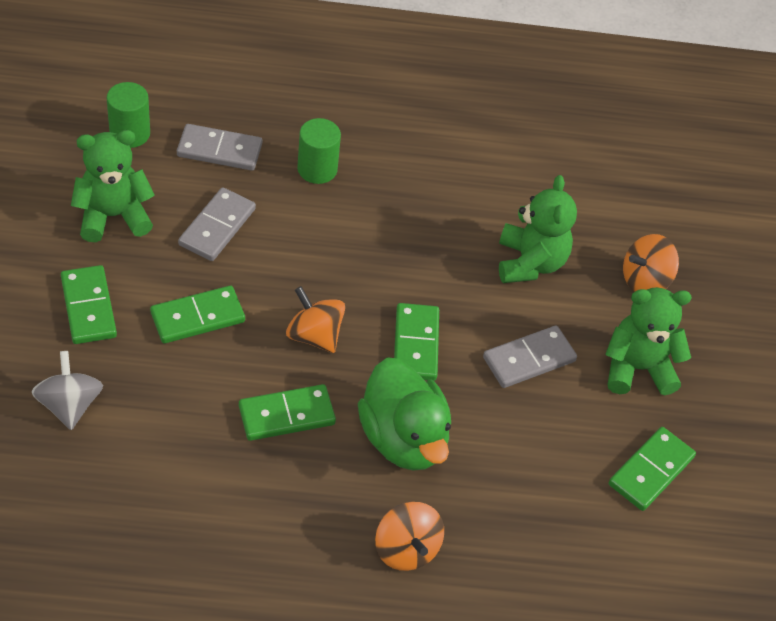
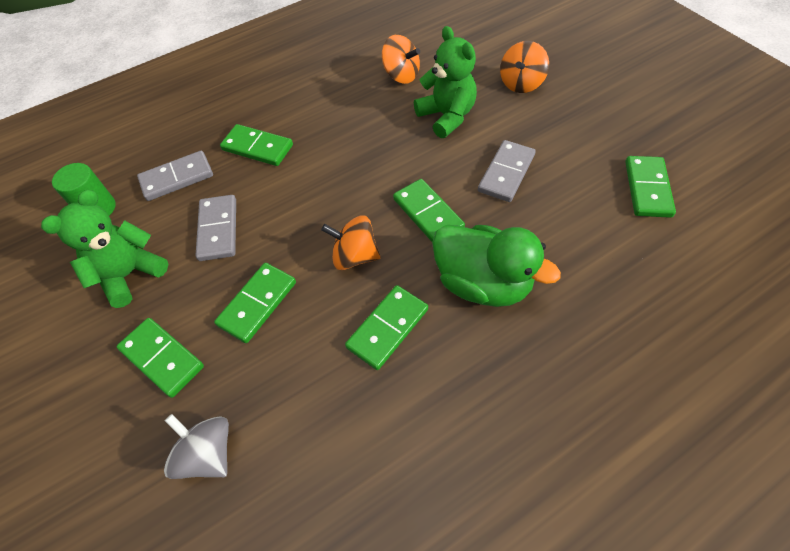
camera: 25 degrees left, 5 degrees up
(317, 169) = (257, 147): green cylinder -> green domino
(406, 549) = (565, 363): orange spinning top -> orange spinning top (401, 75)
(637, 368) = (572, 134): green teddy bear -> none

